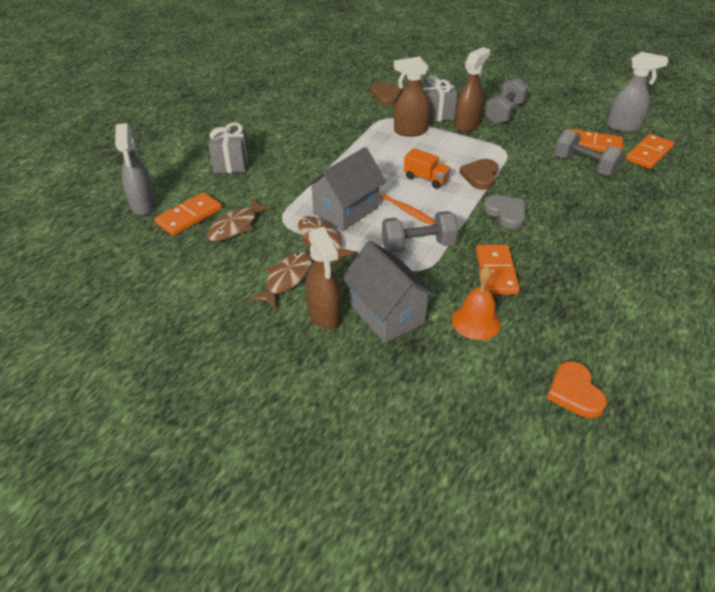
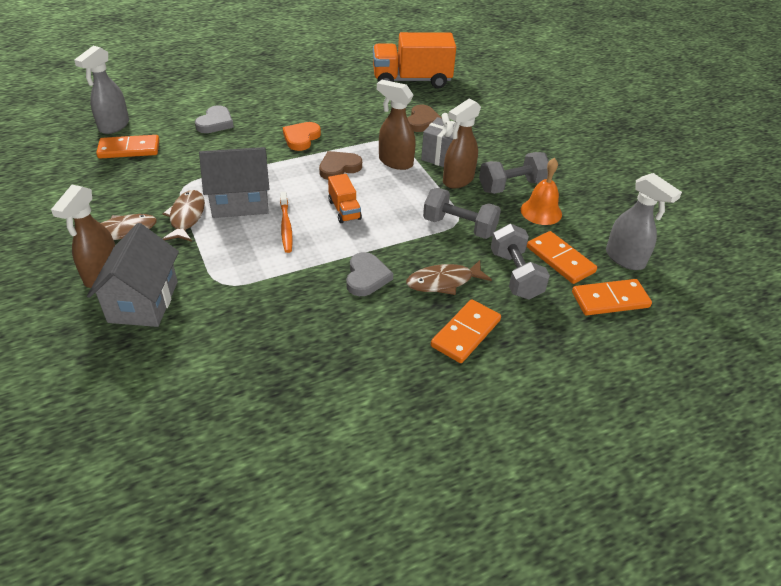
camera: 35 degrees right, 0 degrees up
(231, 163) = (215, 123): grey gift -> grey heart
(236, 226) = (147, 173): brown fish -> brown fish (443, 282)
(335, 71) = (412, 80): none -> orange truck
(418, 245) = (250, 262): grey dumbbell -> grey dumbbell (459, 227)
(467, 125) = (458, 180): brown spray bottle -> brown spray bottle turned 150 degrees clockwise
(476, 321) = (196, 351): orange bell -> orange bell (541, 211)
(480, 176) = (396, 232): brown heart -> brown heart (339, 168)
(496, 272) = (277, 321): orange domino -> orange domino (465, 333)
(574, 392) = (178, 463): orange heart -> orange heart (301, 138)

